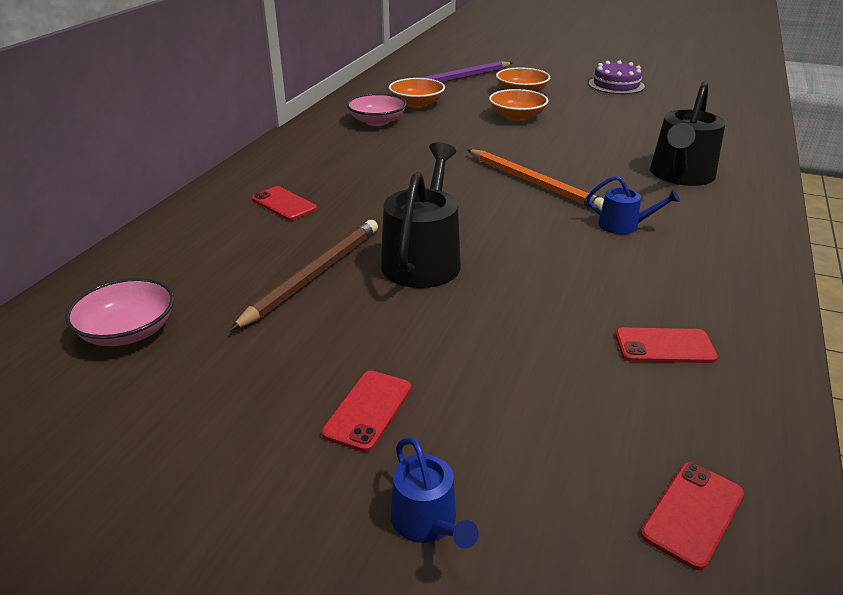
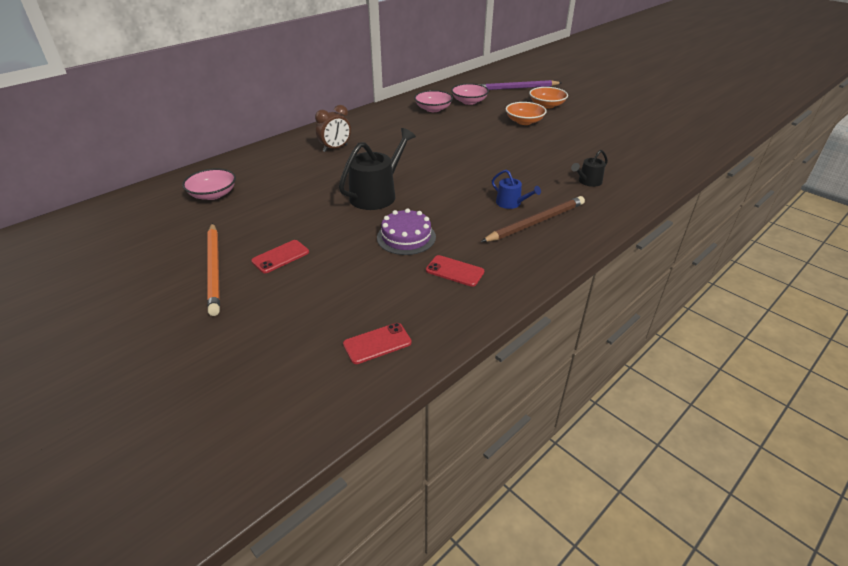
camera: 25 degrees right, 5 degrees up
(284, 204) = (335, 148): red phone -> brown clock
(313, 275) = (315, 189): brown pencil -> brown pencil (535, 222)
(417, 104) = (469, 101): orange bowl -> pink bowl
(427, 522) = (261, 307): blue watering can -> none
(533, 182) = (486, 166): orange pencil -> orange pencil (215, 269)
(616, 85) = (622, 111): purple cake -> purple cake (406, 237)
(680, 175) = (588, 181): black watering can -> black watering can, size x0.53

